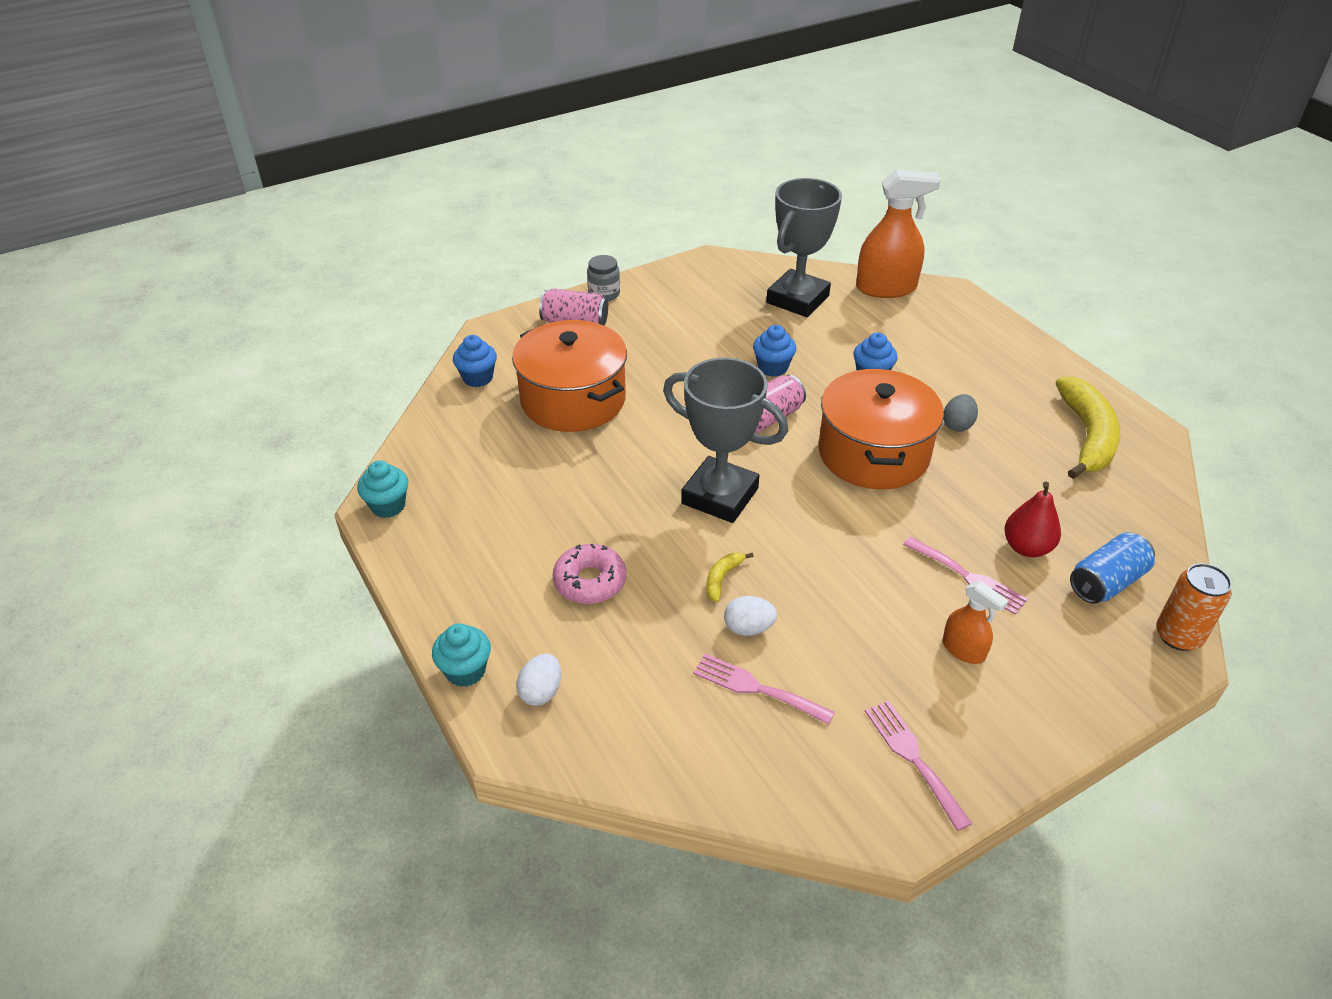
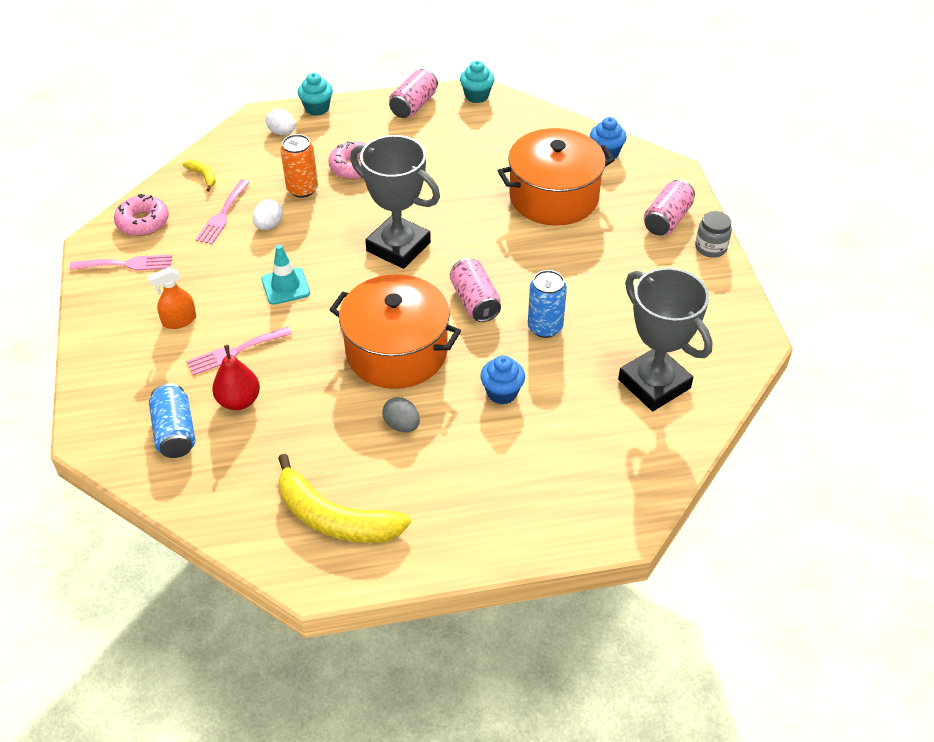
camera: 110 degrees right, 5 degrees up
(427, 562) = (413, 105): none -> pink can
(720, 496) = (398, 247): grey trophy -> grey trophy turned 75 degrees clockwise
(722, 578) = (318, 225): yellow banana -> yellow banana (203, 176)
(756, 688) = (222, 215): pink fork -> pink fork turned 150 degrees clockwise
(772, 368) = (545, 327): blue cupcake -> blue can
(822, 781) = (143, 222): none -> pink donut
(842, 571) = (285, 286): none -> turquoise traffic cone
(886, 288) = (652, 468): orange spray bottle -> none
(1178, 636) = (102, 447): orange can -> orange can (302, 189)

